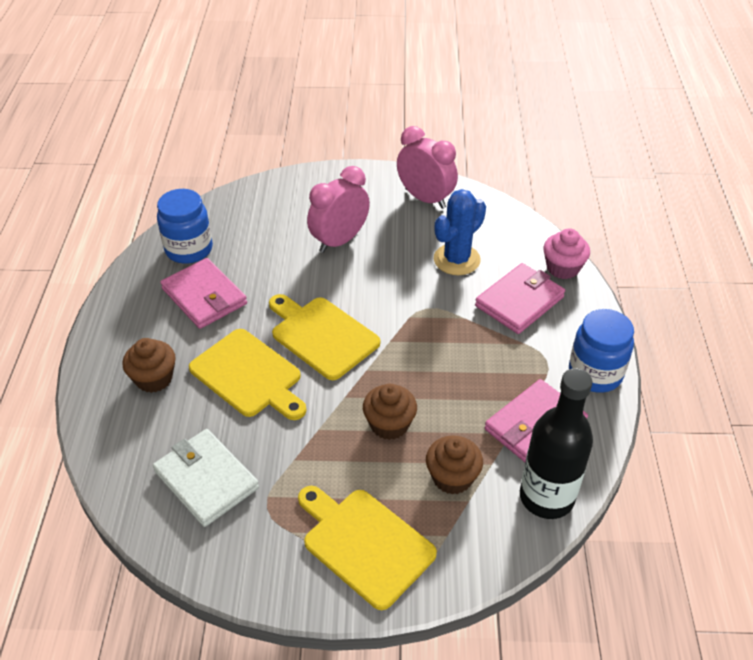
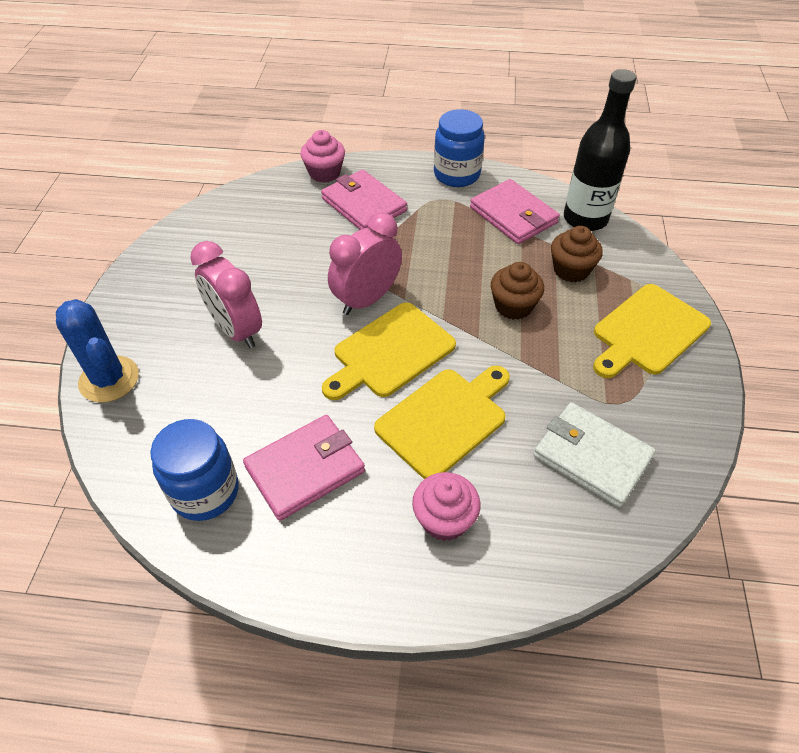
camera: 85 degrees left, 5 degrees up
(154, 378) = (444, 519): brown cupcake -> pink cupcake
(206, 480) = (591, 456): white wallet -> white wallet turned 75 degrees clockwise
(425, 198) = (187, 253): pink clock -> pink clock (367, 299)
(456, 260) = (295, 239): blue cactus -> blue cactus (109, 379)

